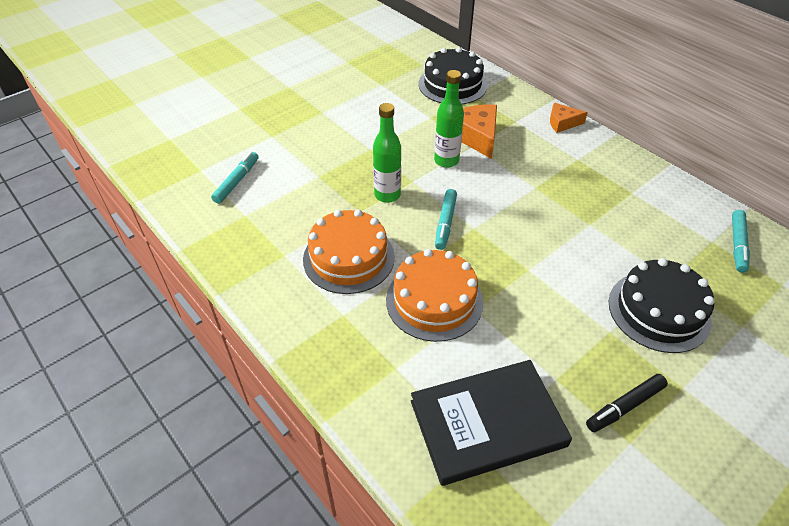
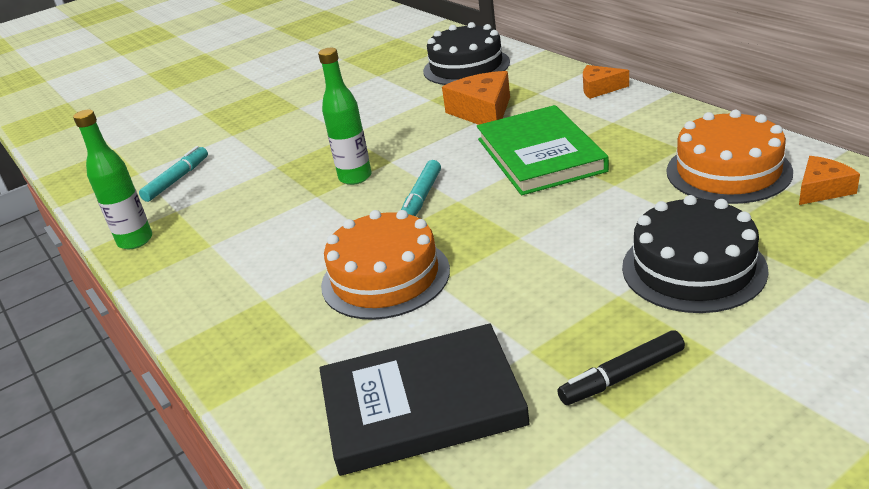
camera: 10 degrees right, 15 degrees down
(348, 258) = (288, 242): orange cake -> orange cake (728, 171)
(446, 161) = (439, 138): green bottle -> green bottle (135, 241)
(529, 187) = (540, 155): none -> green book
(737, 244) = (822, 189): turquoise marker -> orange cheese

